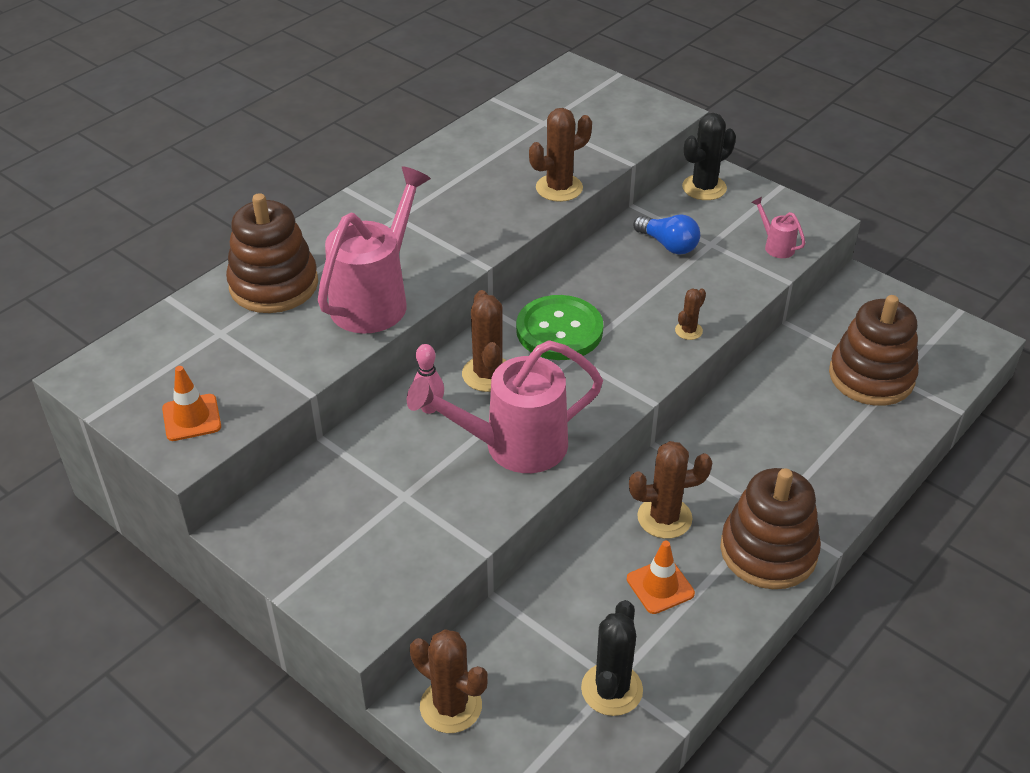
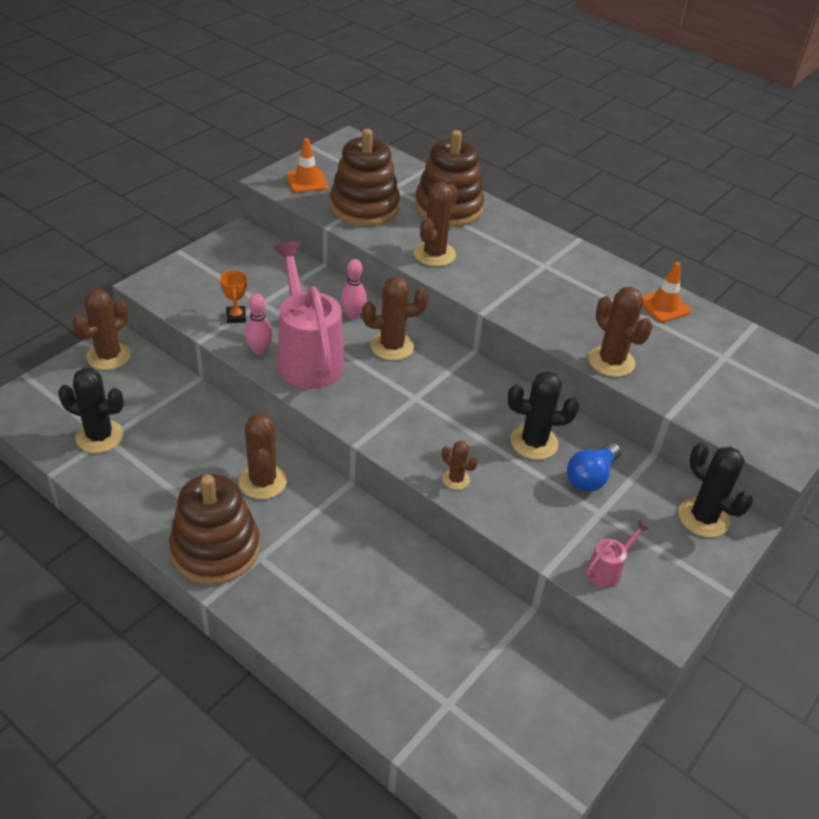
camera: 85 degrees right, 0 degrees up
(375, 299) = (434, 254): pink watering can -> brown cactus
(435, 520) = (236, 317): none -> orange trophy
(502, 491) = (259, 350): none -> pink bowling pin
(559, 330) = (450, 391): green button -> none
(629, 276) = (534, 442): none -> black cactus
(660, 586) = (190, 472): orange traffic cone -> orange traffic cone (664, 306)
(871, 376) = (449, 677): brown stacking toy -> brown stacking toy (364, 207)

